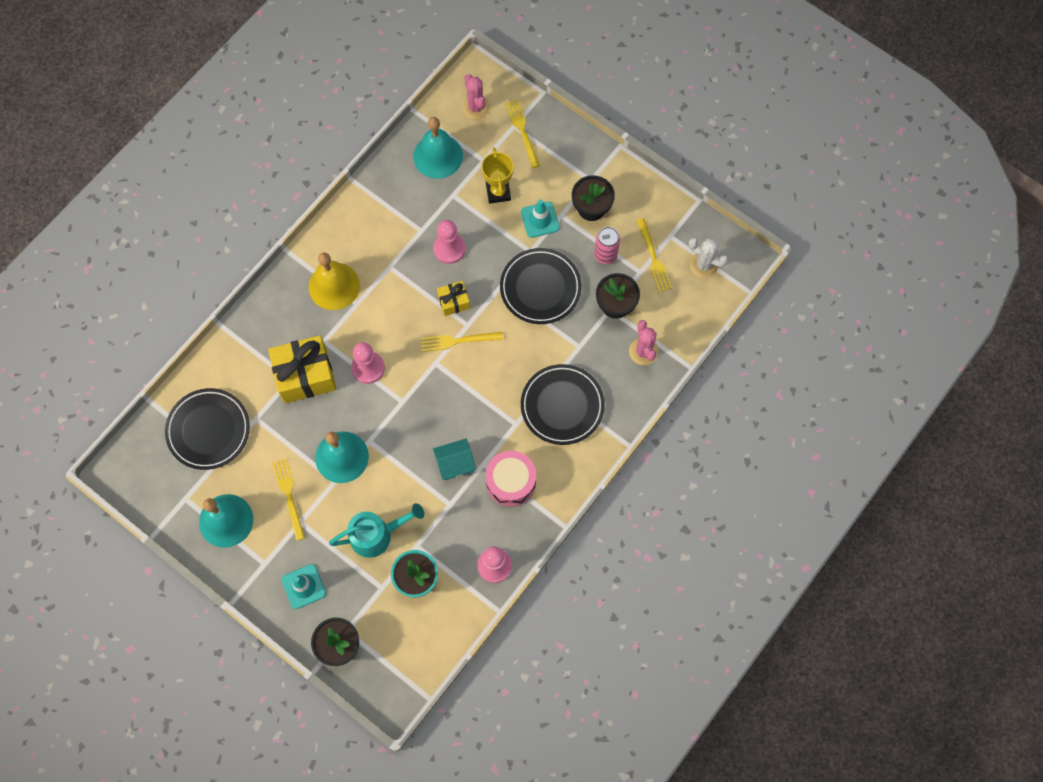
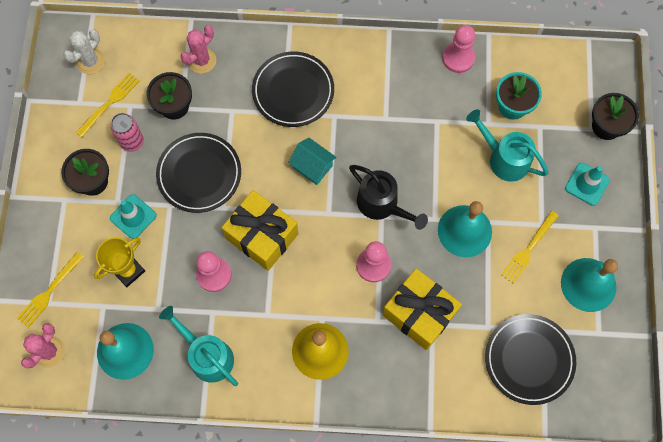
camera: 125 degrees left, 0 degrees up
(392, 207) = (206, 355): none -> turquoise watering can
(411, 408) = (382, 205): none -> black watering can
(454, 302) = (262, 236): yellow gift -> yellow gift, size x1.93
(455, 464) = (402, 139): turquoise house -> turquoise house (312, 167)
(457, 341) = (295, 208): yellow fork -> none
(511, 482) = (384, 89): pink drum -> none
(703, 265) = (90, 61): white cactus -> white cactus turned 45 degrees clockwise

